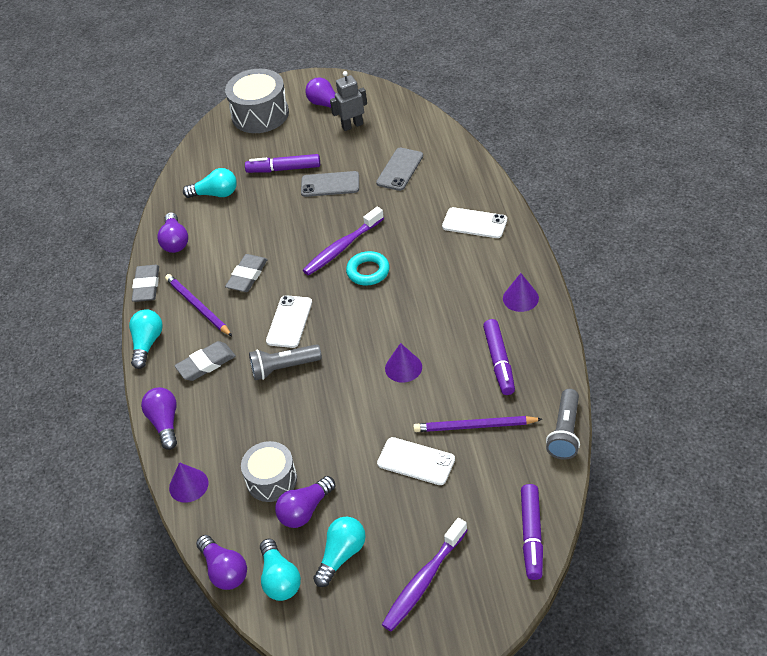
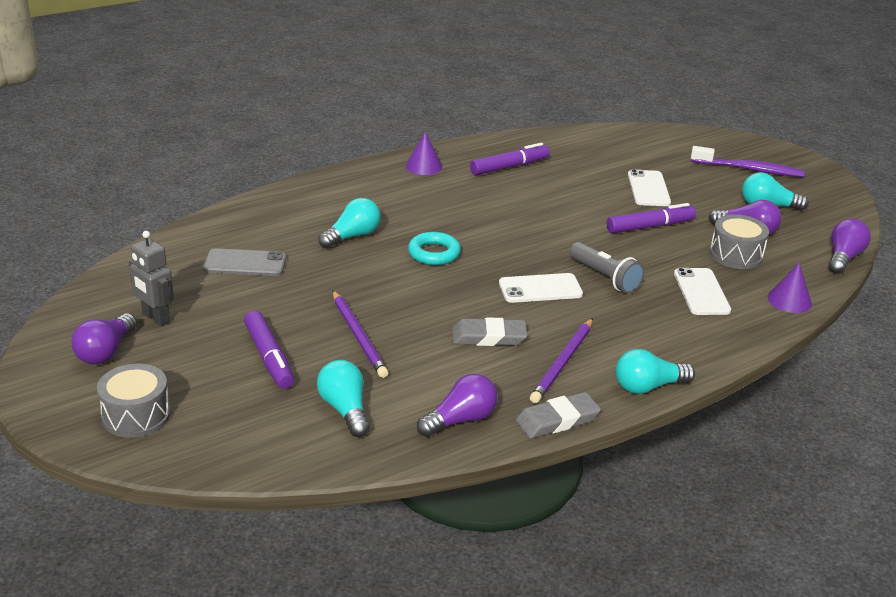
camera: 120 degrees left, 15 degrees down
(165, 423) = (738, 337): purple light bulb -> none
(206, 364) = (640, 331): grey eraser -> none
(260, 114) = (136, 415): grey drum -> grey drum, size x0.66
(280, 579) = (819, 229): turquoise light bulb -> turquoise light bulb (352, 236)
(330, 184) = (290, 310): grey phone -> none
(342, 247) = (404, 278): purple toothbrush -> none
(403, 367) = (551, 211): purple cone -> none
(474, 223) = (326, 202): white phone -> white phone (701, 292)
(474, 426) = (589, 168): purple pencil -> purple pencil (358, 336)
(532, 535) = (668, 135): purple marker -> purple marker (650, 226)
(565, 432) = (563, 132): grey flashlight -> none

